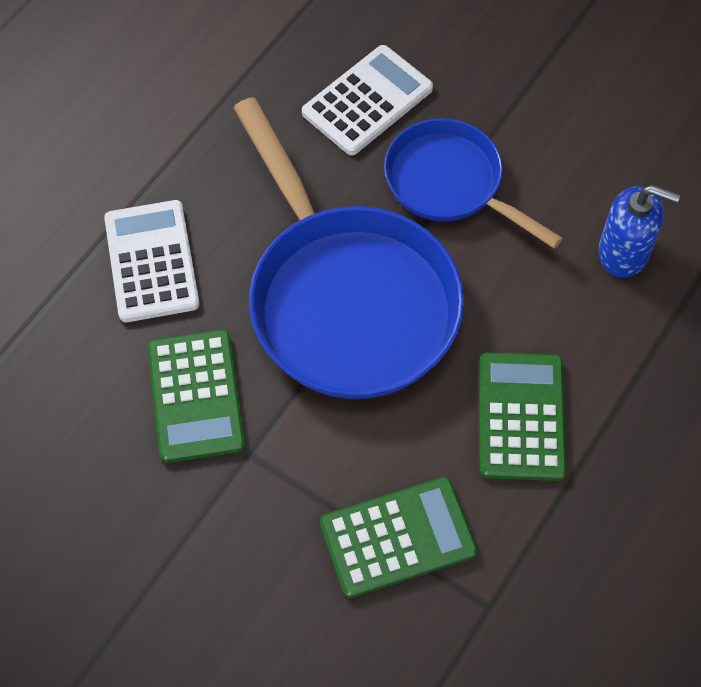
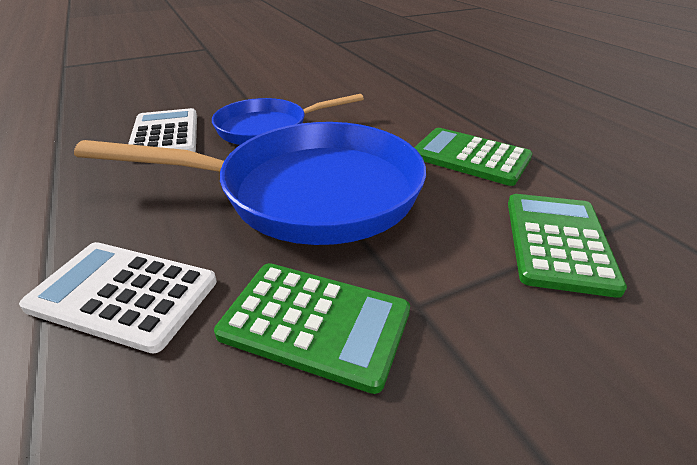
camera: 60 degrees left, 25 degrees down
(624, 252) = (379, 99): blue soap dispenser -> none

